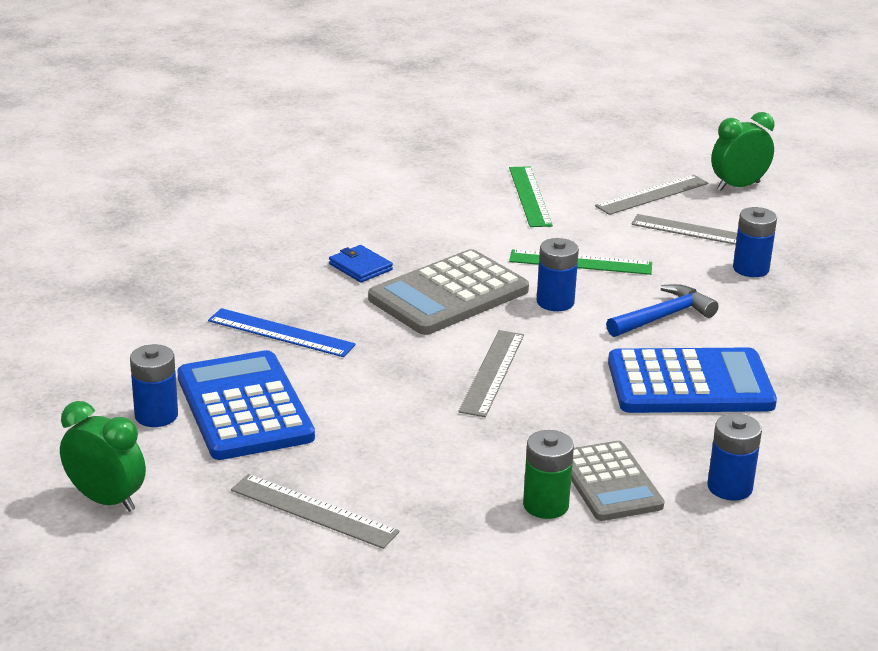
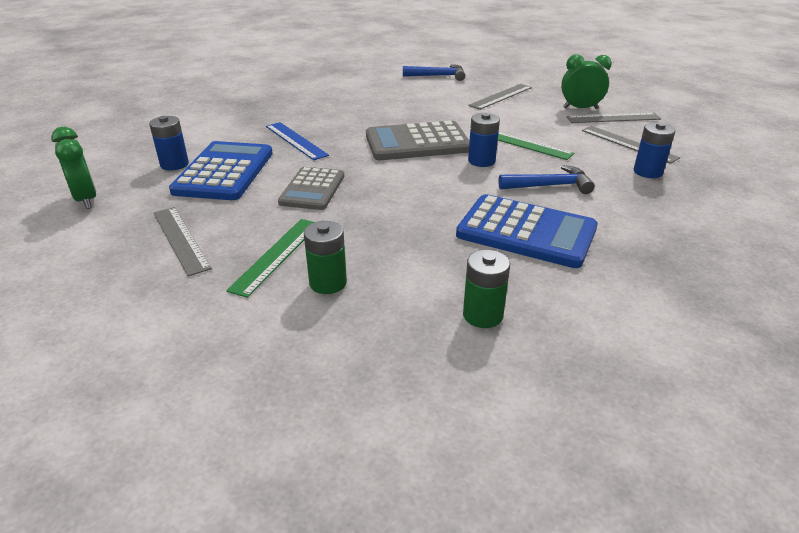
camera: 30 degrees right, 5 degrees up
(356, 169) = (438, 76): none -> blue hammer
(360, 267) = (382, 119): blue wallet -> none
(492, 372) = (392, 190): grey ruler -> grey ruler (500, 96)
(529, 196) = (528, 105): green ruler -> green ruler (276, 255)
(609, 482) = (391, 282): grey calculator -> grey calculator (312, 189)
(729, 487) = (482, 315): blue battery -> green battery
(738, 186) = (683, 124): green clock -> green clock (580, 108)

